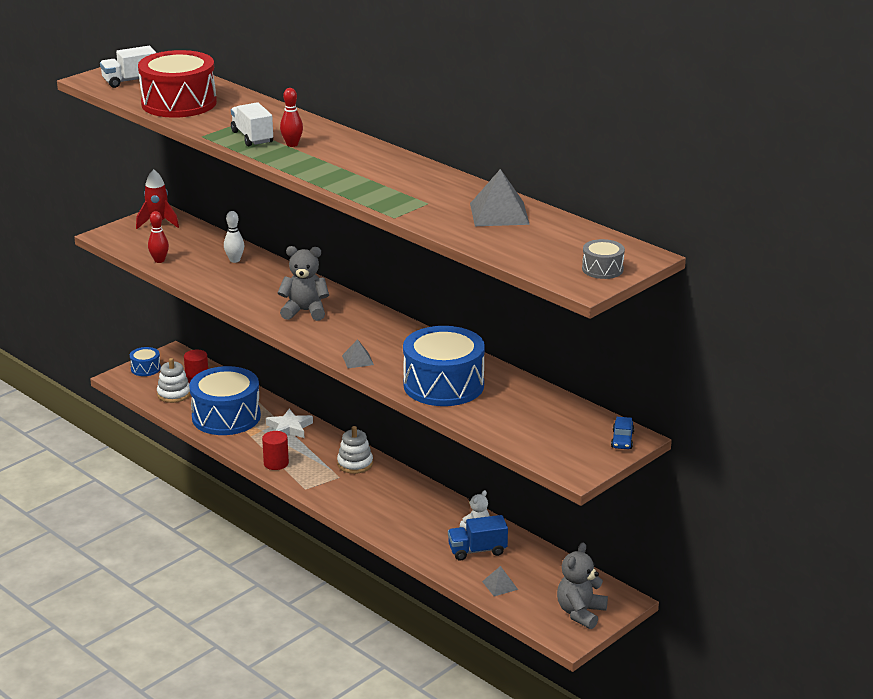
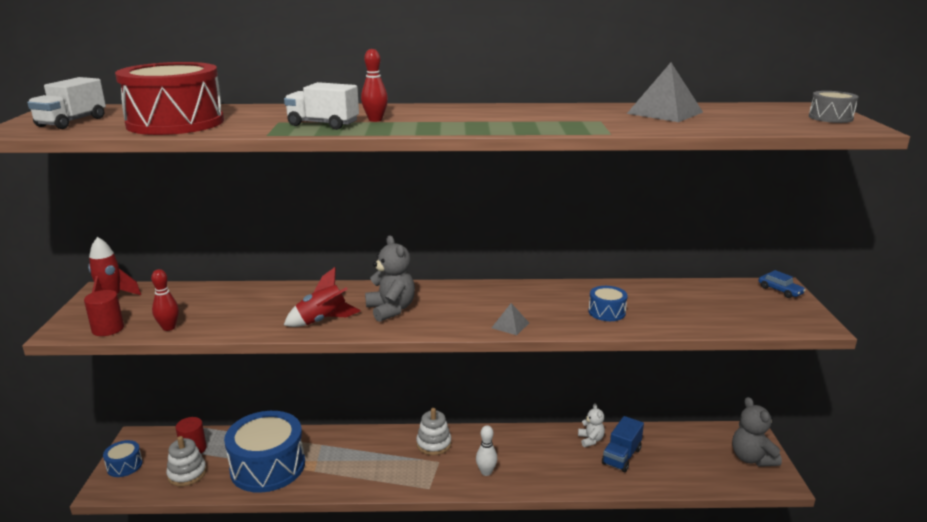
camera: 45 degrees left, 5 degrees down
(234, 260) = (249, 298): white bowling pin -> white bowling pin (486, 472)
(250, 298) = (323, 321): none -> red rocket
(276, 463) = (372, 481): red cylinder -> red cylinder (108, 329)
(289, 428) = (338, 445): white star -> none
(305, 311) = (391, 310): grey teddy bear -> grey teddy bear turned 105 degrees clockwise
(443, 385) = (606, 312): blue drum -> blue drum, size x0.45
(500, 585) = (679, 472): grey pyramid -> none

